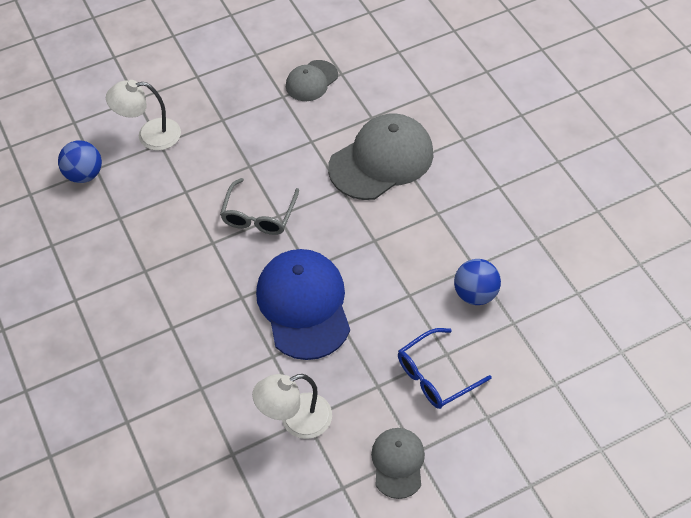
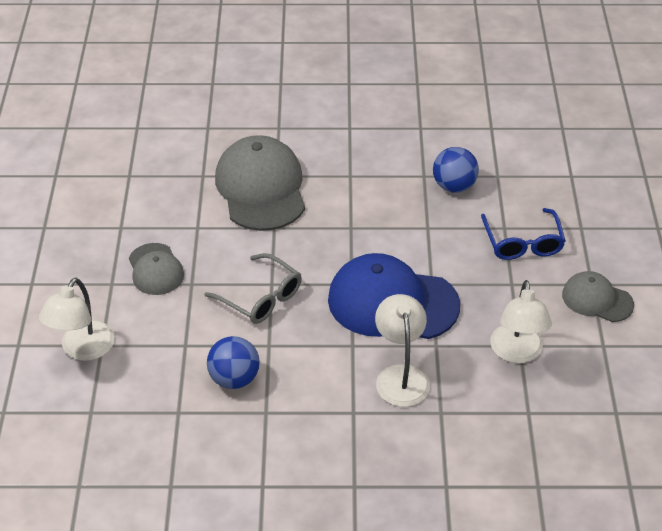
camera: 65 degrees left, 10 degrees down
(84, 174) = (91, 425): blue ball -> blue ball (234, 379)
(225, 344) = (401, 376): none -> white lamp
(311, 81) = (119, 199): grey cap -> grey cap (155, 269)

